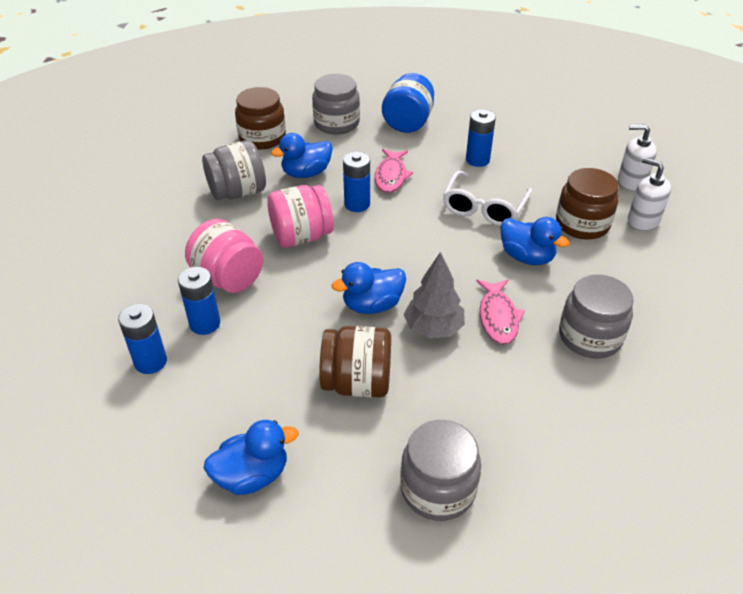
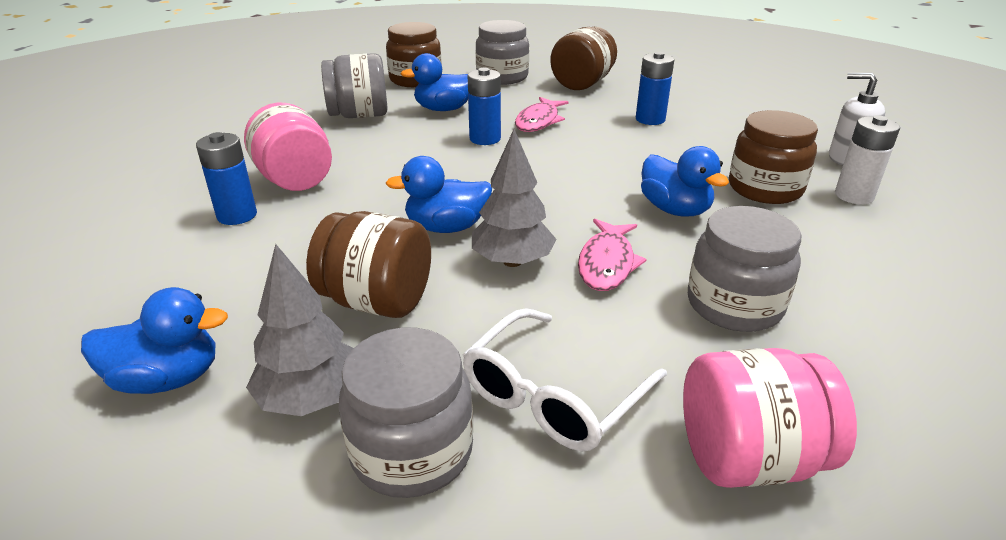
camera: 15 degrees right, 10 degrees down
(150, 362) = (148, 240): blue battery -> none
(301, 236) = (403, 157): pink jar -> pink jar (748, 458)
(356, 467) = (311, 398): none -> grey tree
(408, 123) = (582, 84): blue jar -> brown jar
(484, 208) = (639, 159): white glasses -> white glasses (553, 396)
(643, 221) = (854, 196): white soap dispenser -> white battery

